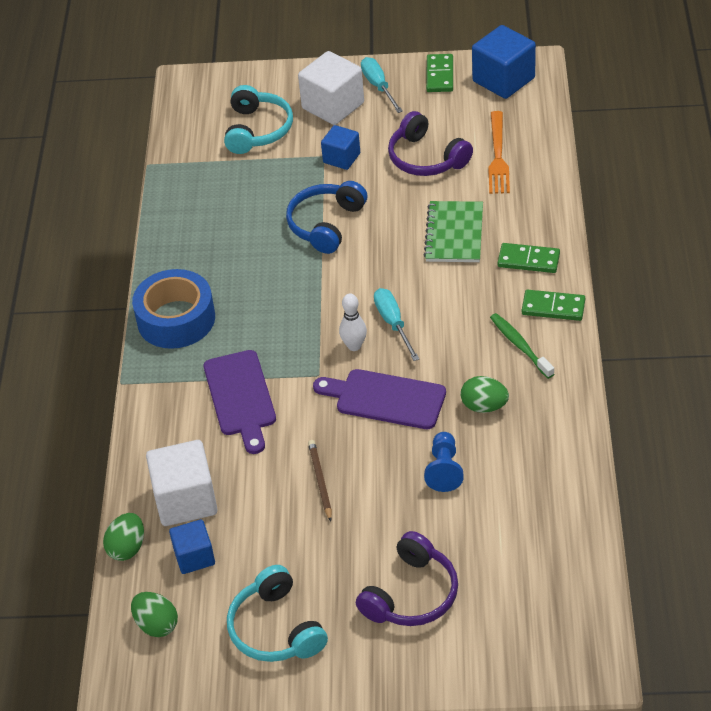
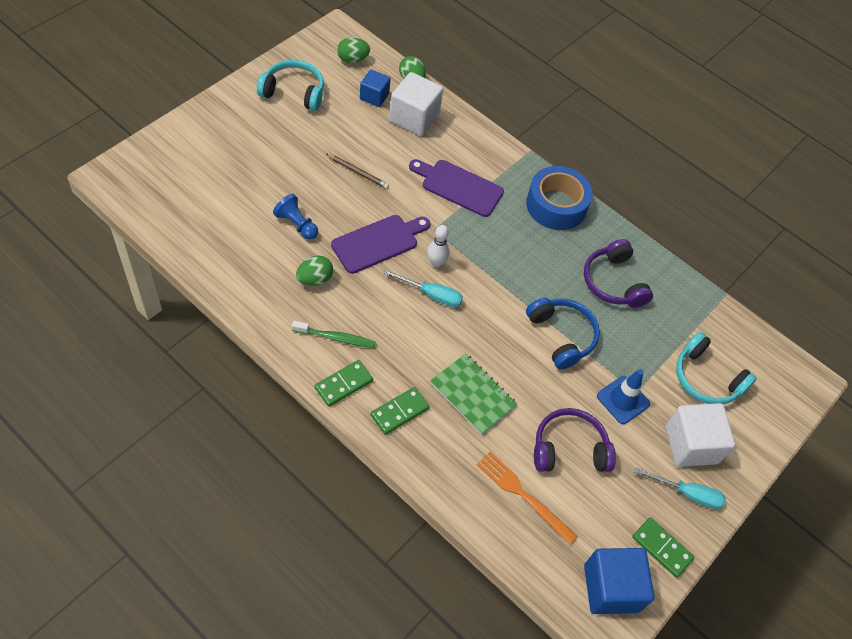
camera: 120 degrees right, 10 degrees up
(341, 158) = (623, 400): blue cube -> blue traffic cone
(411, 594) = (243, 149): purple headphones -> purple headphones (613, 282)

